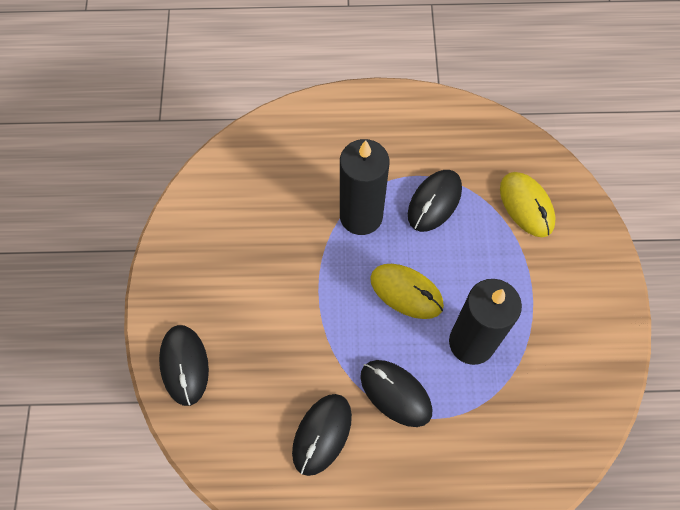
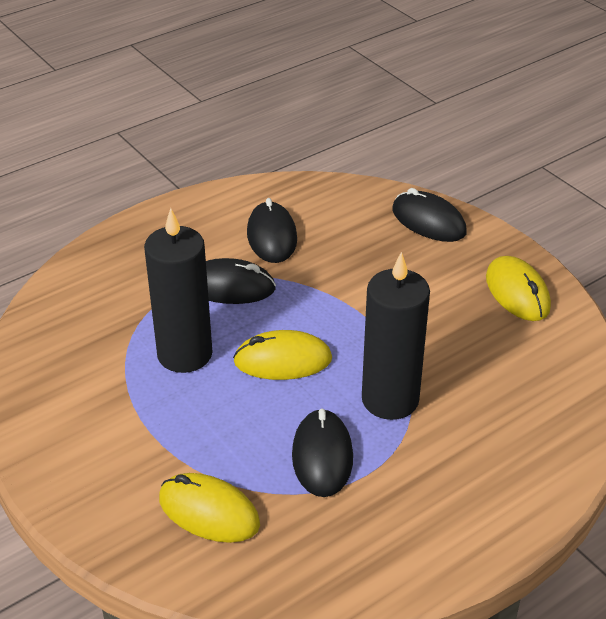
camera: 145 degrees right, 25 degrees down
(196, 248) = (517, 292): none -> yellow mouse

